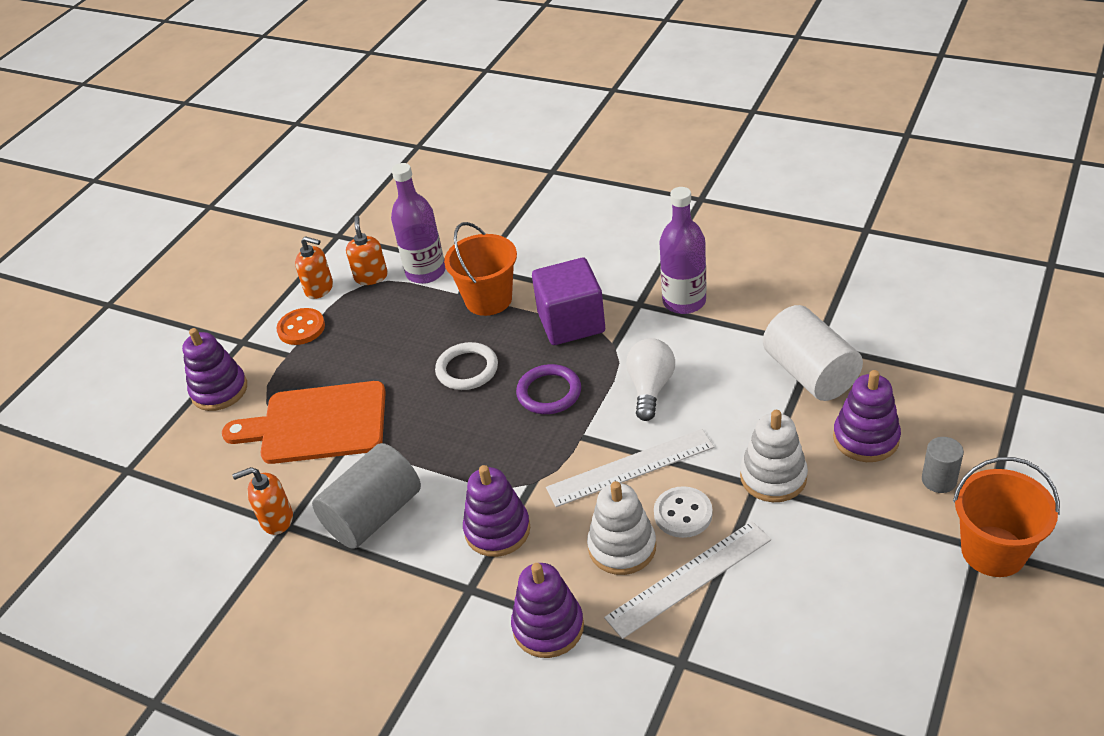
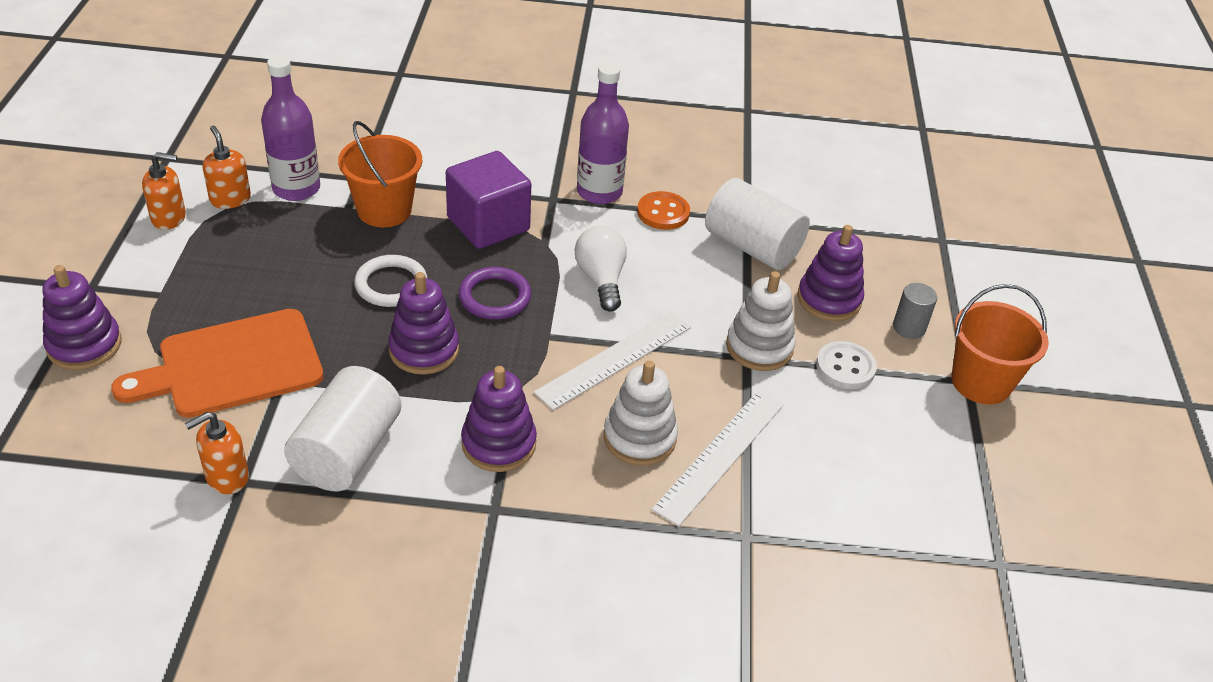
camera: 30 degrees left, 0 degrees up
(301, 328) = (164, 263): orange button -> orange button (663, 213)
(373, 515) = (347, 452): grey cylinder -> white cylinder
(548, 627) = (597, 530): purple stacking toy -> purple stacking toy (424, 350)
(683, 514) = (687, 395): white button -> white button (845, 367)

